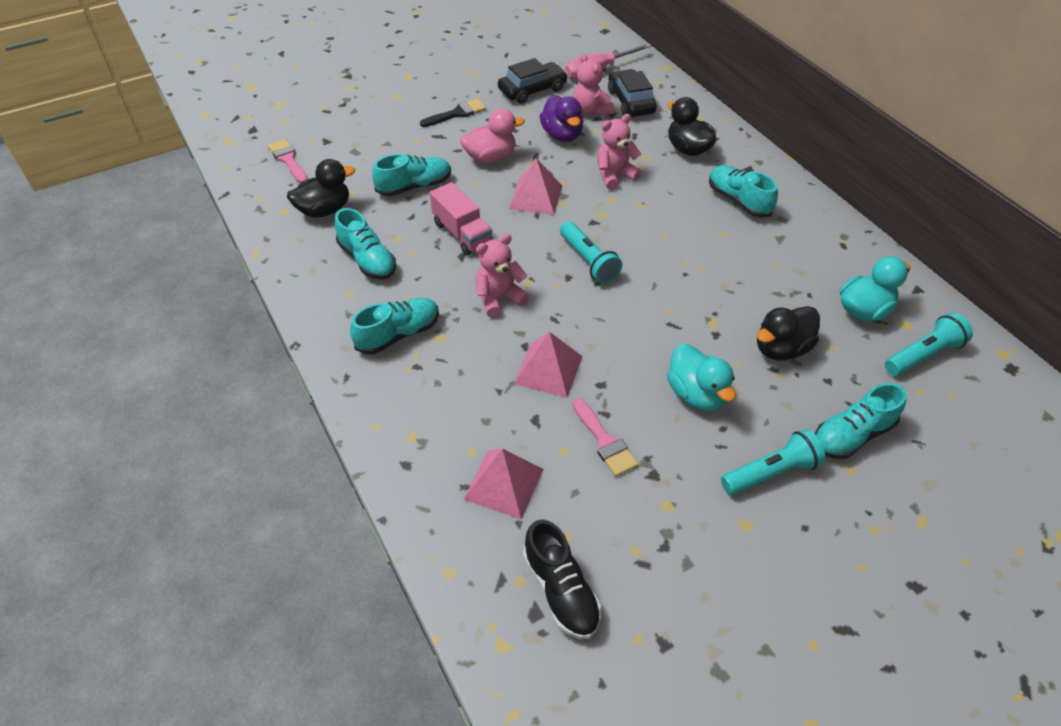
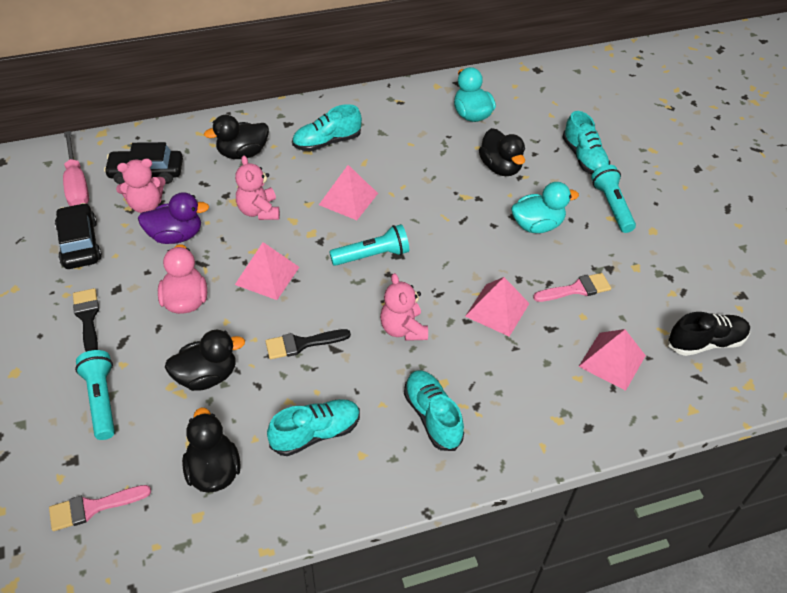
camera: 80 degrees left, 0 degrees up
(414, 186) = (207, 376): turquoise shoe -> black duck
(462, 234) = (302, 344): pink truck -> black brush
(661, 231) = (348, 199): none -> pink pyramid
(923, 355) = (519, 102): turquoise flashlight -> turquoise flashlight (101, 400)

